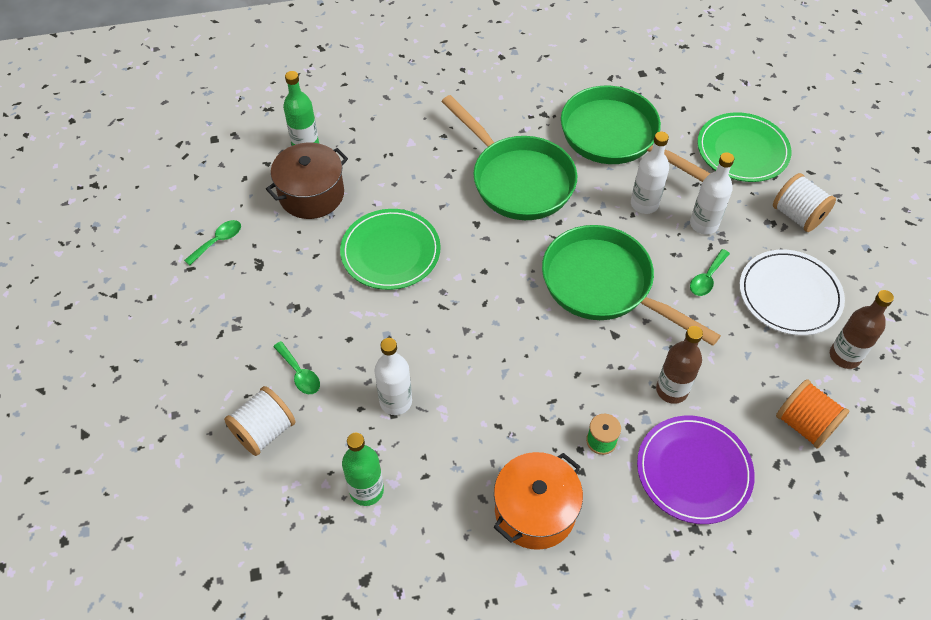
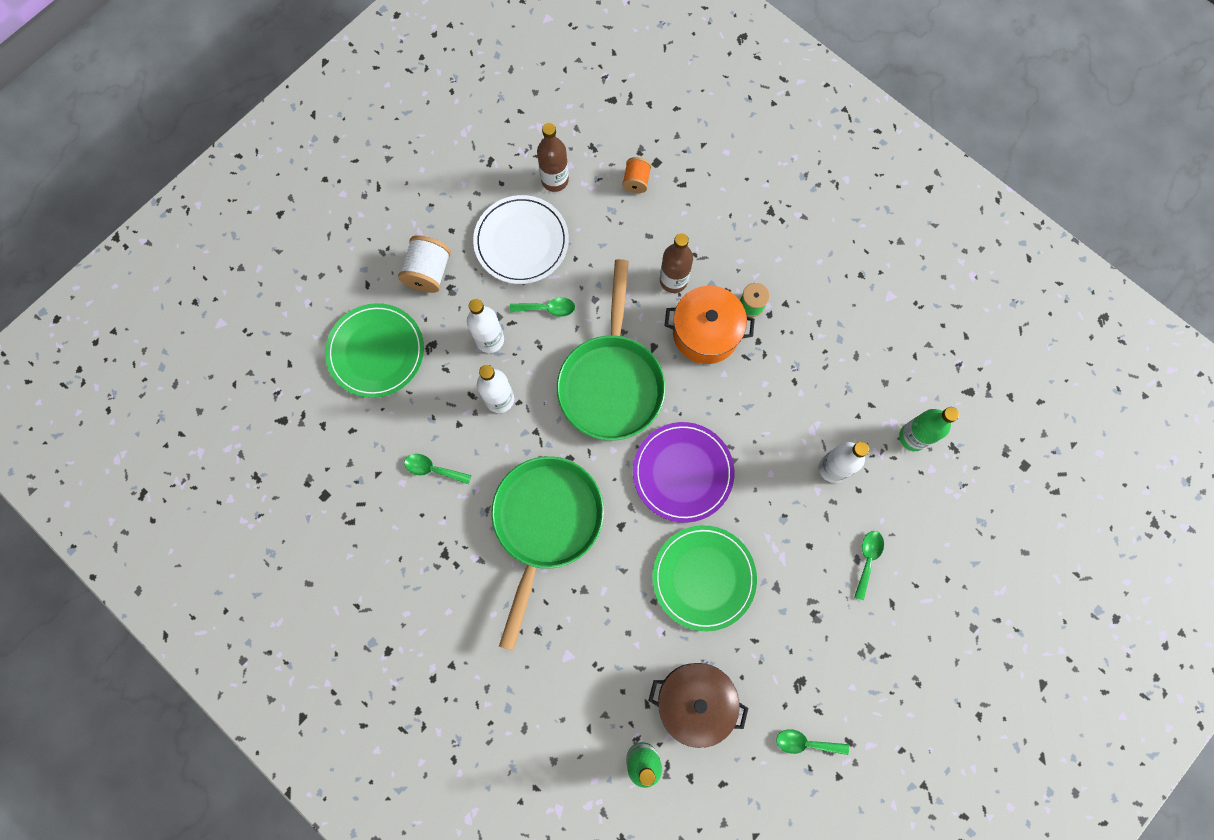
camera: 125 degrees left, 20 degrees up
(264, 431) = (931, 546): white spool -> none
(535, 511) = (837, 316): orange pot -> orange pot (705, 333)
(615, 138) = (433, 469): green pan -> green spoon
(693, 471) = (728, 233): purple plate -> purple plate (682, 472)
(804, 424) = (636, 181): orange spool -> orange spool, size x0.63

